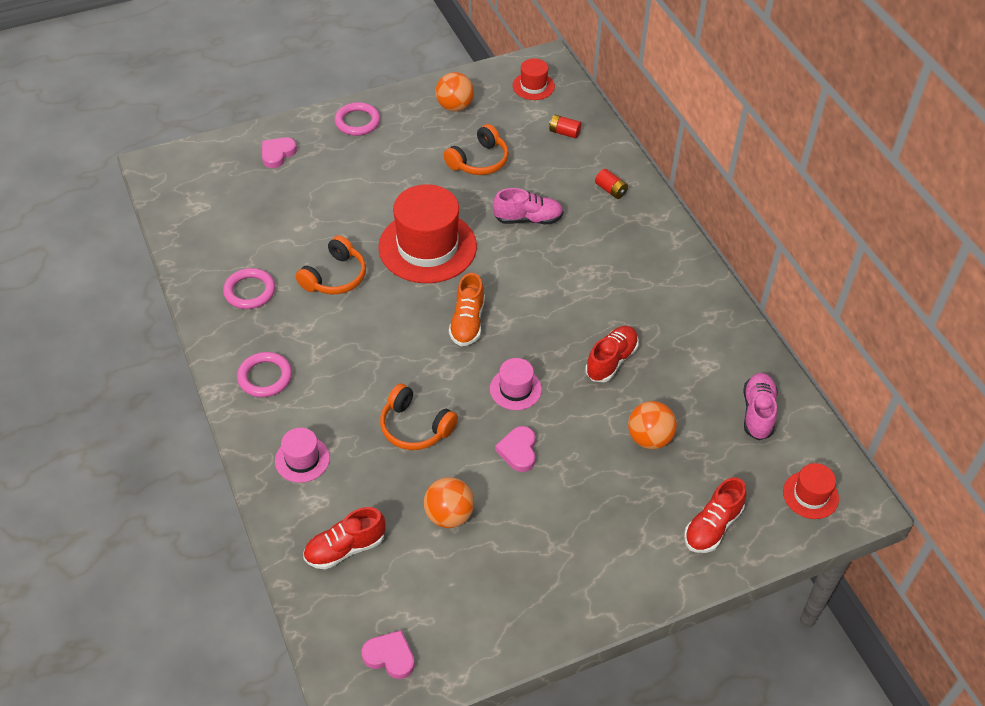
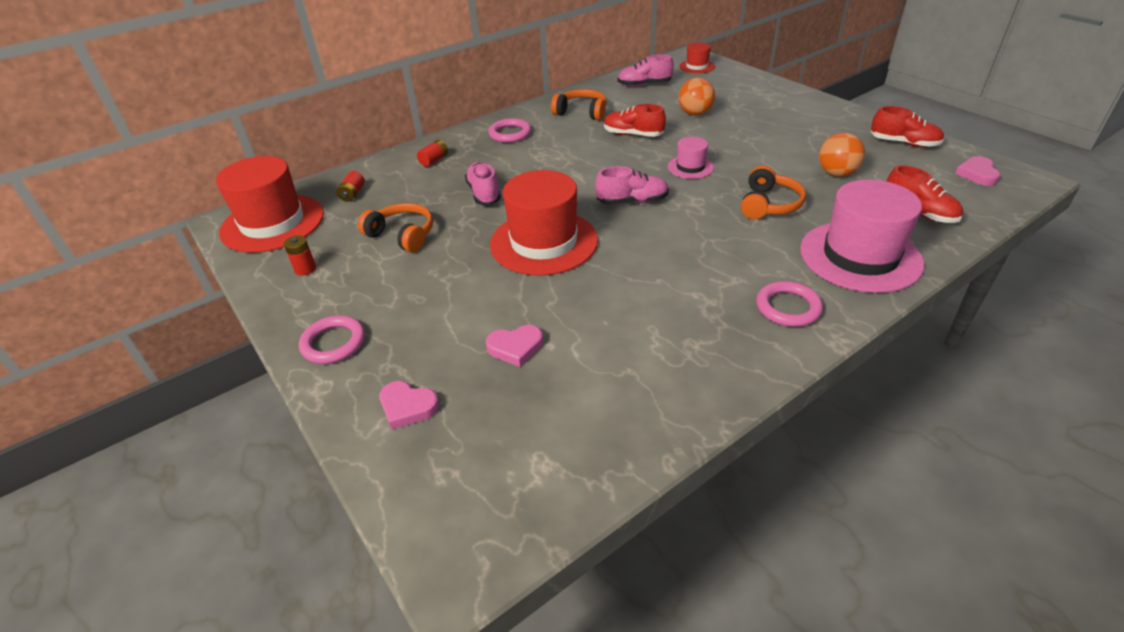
camera: 100 degrees left, 10 degrees down
(250, 291) = (675, 357): pink ring -> pink ring (510, 134)
(302, 459) = (860, 256): pink hat -> pink hat, size x2.06
(335, 277) = (616, 294): orange headphones -> orange headphones (581, 112)
(455, 106) = (305, 269): orange ball -> red battery
(467, 322) = (632, 201): orange shoe -> pink shoe
(518, 451) = (749, 156): pink heart -> pink heart (515, 347)
(533, 86) = (272, 223): red hat -> red hat, size x2.06
(712, 526) = (747, 88): red shoe -> red shoe (903, 143)

